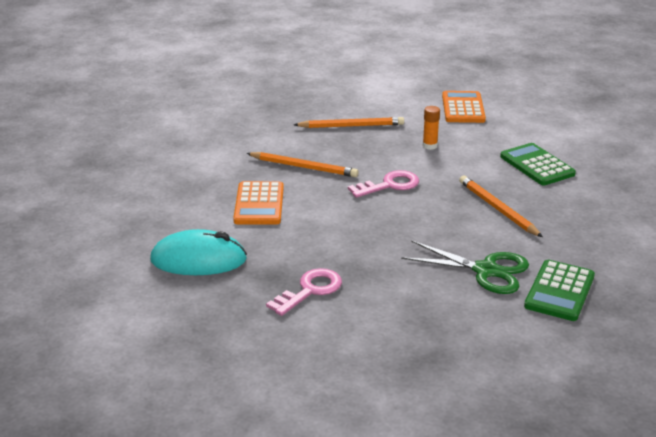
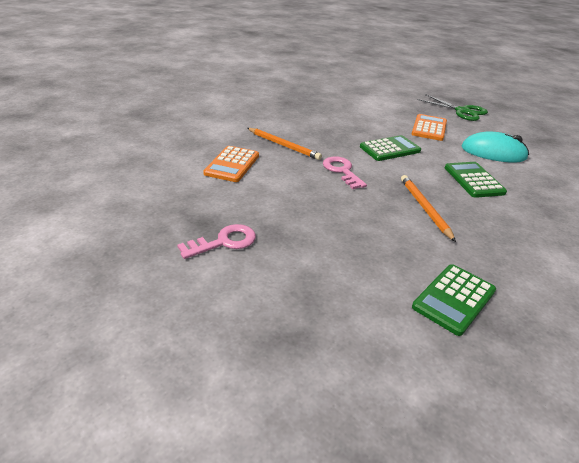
camera: 15 degrees right, 5 degrees up
(198, 260) = (155, 196): turquoise mouse -> turquoise mouse (493, 153)
(351, 126) = (336, 125): orange pencil -> none
(389, 185) = (342, 171): pink key -> pink key turned 105 degrees counterclockwise
(430, 146) = (390, 149): orange glue stick -> green calculator
(485, 271) = (389, 261): green scissors -> green scissors (462, 111)

